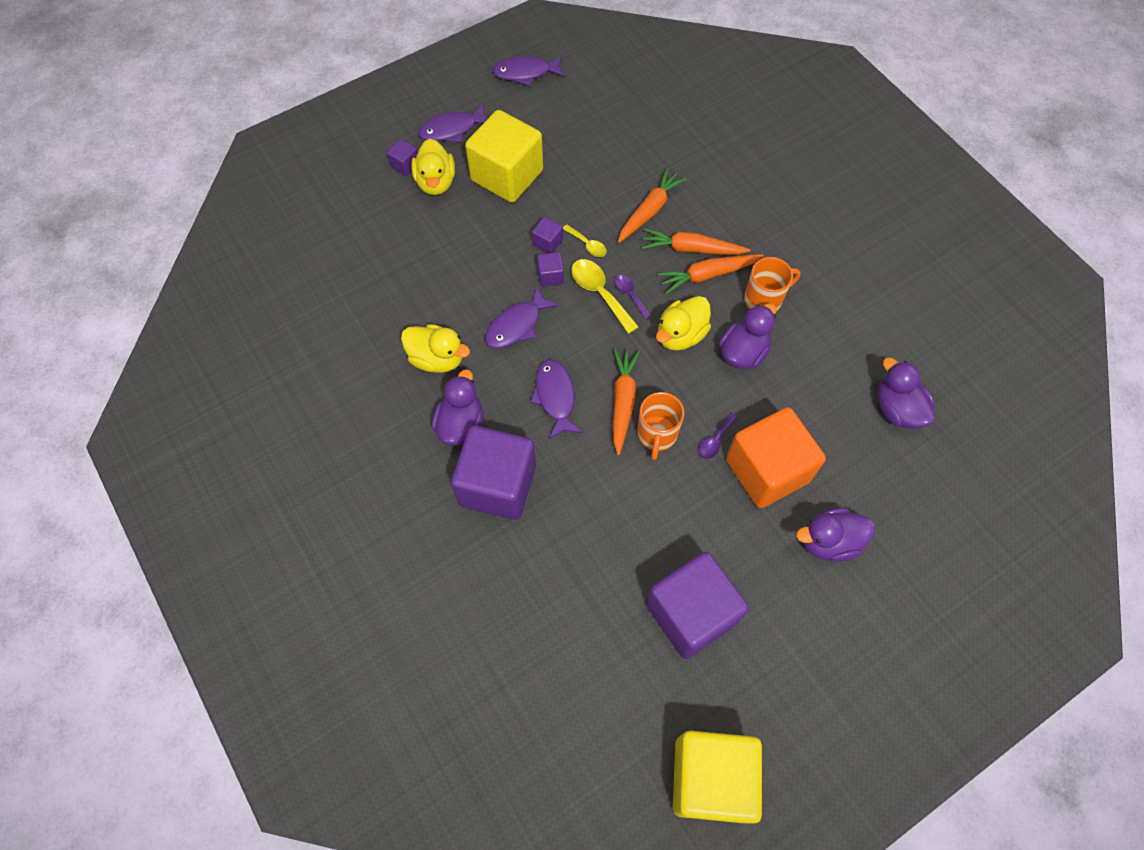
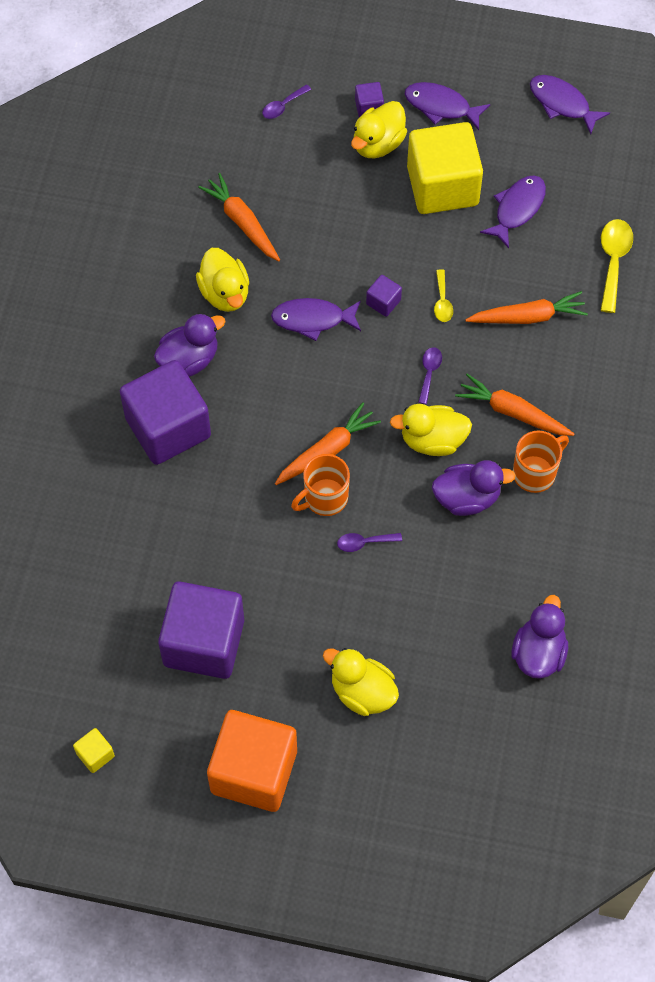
camera: 45 degrees right, 0 degrees up
(344, 207) = (283, 106): none -> purple spoon
(548, 242) = (412, 272): purple cube -> none
(555, 397) = (281, 401): purple fish -> purple fish (517, 209)
(599, 293) = (407, 350): yellow spoon -> yellow spoon (613, 261)
(691, 249) = (525, 379): orange carrot -> orange carrot (242, 222)
(710, 779) = (95, 754): yellow cube -> yellow cube, size x0.41
(764, 300) = (535, 473): orange mug -> orange mug turned 60 degrees counterclockwise
(767, 470) = (377, 600): orange cube -> orange cube (254, 771)
(828, 541) = (362, 692): purple duck -> yellow duck

